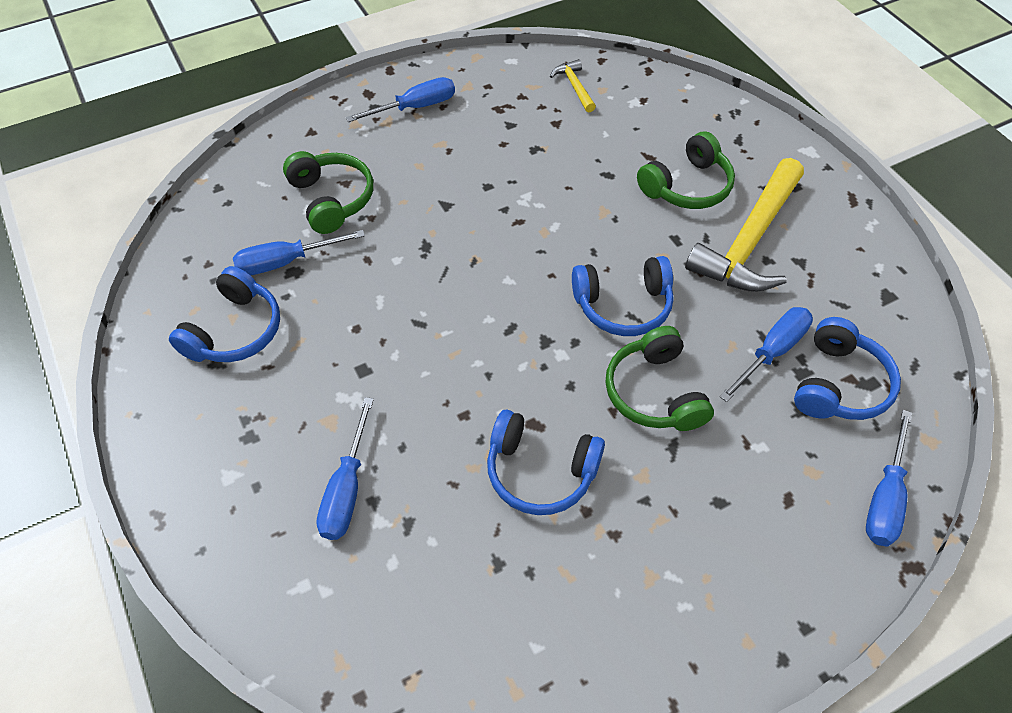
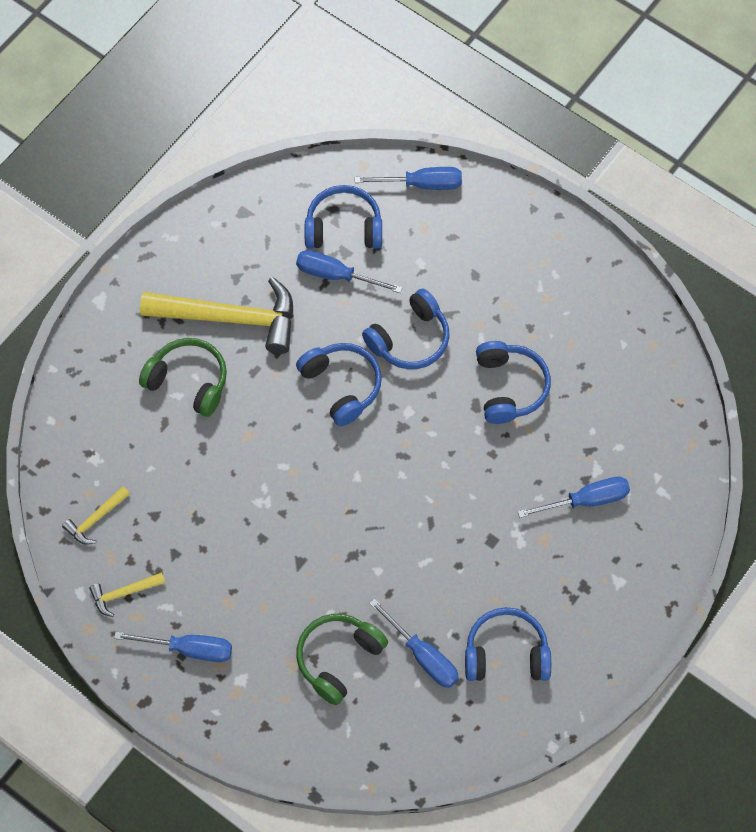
camera: 115 degrees left, 10 degrees up
(415, 107) = (189, 649): blue screwdriver -> blue screwdriver turned 150 degrees clockwise
(493, 84) = (123, 593): none -> yellow hammer
(654, 392) = (410, 339): green headphones -> blue headphones

